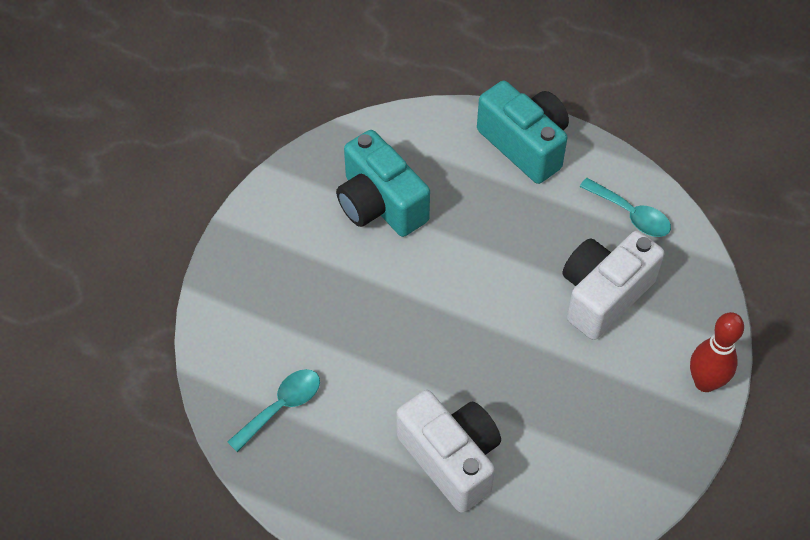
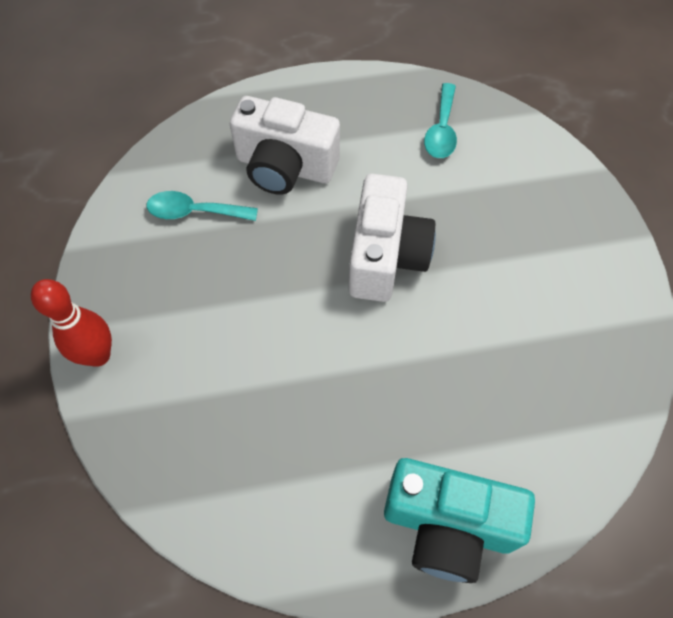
camera: 145 degrees right, 5 degrees up
(380, 204) = (528, 344): turquoise camera -> none
(603, 295) = (244, 386): white camera -> white camera (385, 256)
(631, 214) = (269, 507): turquoise spoon -> turquoise spoon (194, 212)

